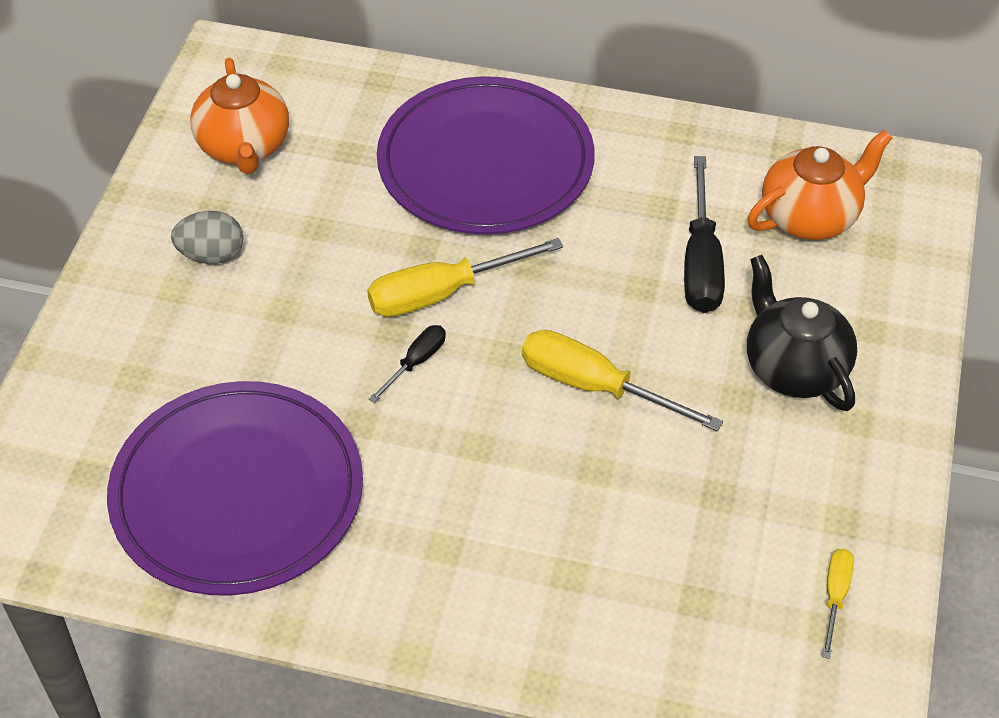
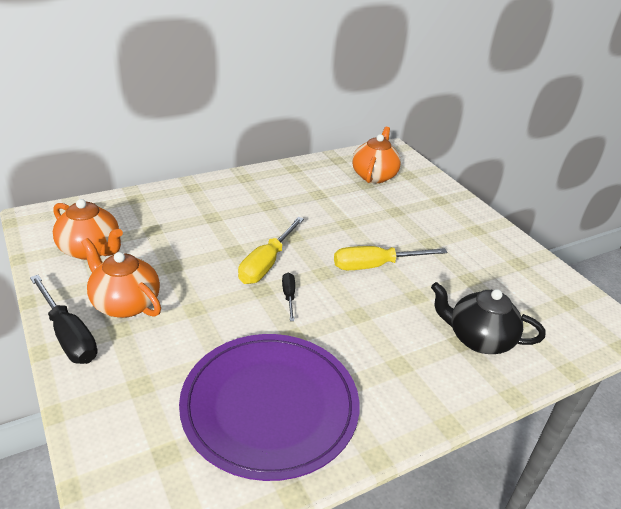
camera: 45 degrees left, 15 degrees down
(211, 255) = (125, 303): grey egg -> orange teapot
(485, 162) = (225, 208): purple plate -> none
(701, 262) = (356, 205): black screwdriver -> black screwdriver (68, 335)
(793, 368) = (434, 223): black teapot -> black teapot (478, 339)
(835, 596) = (553, 289): yellow screwdriver -> none

